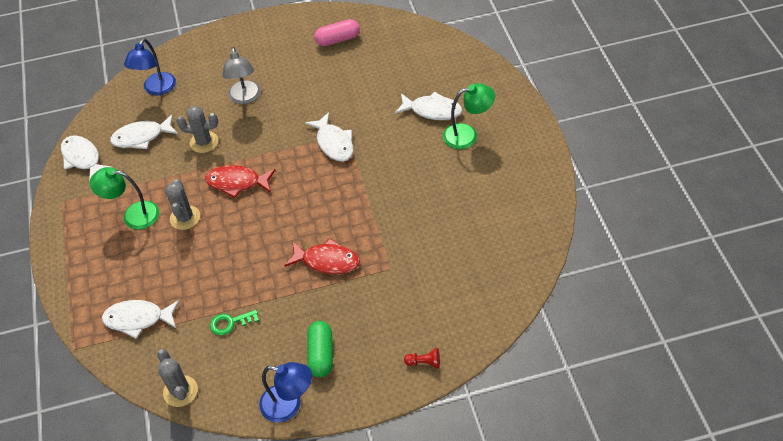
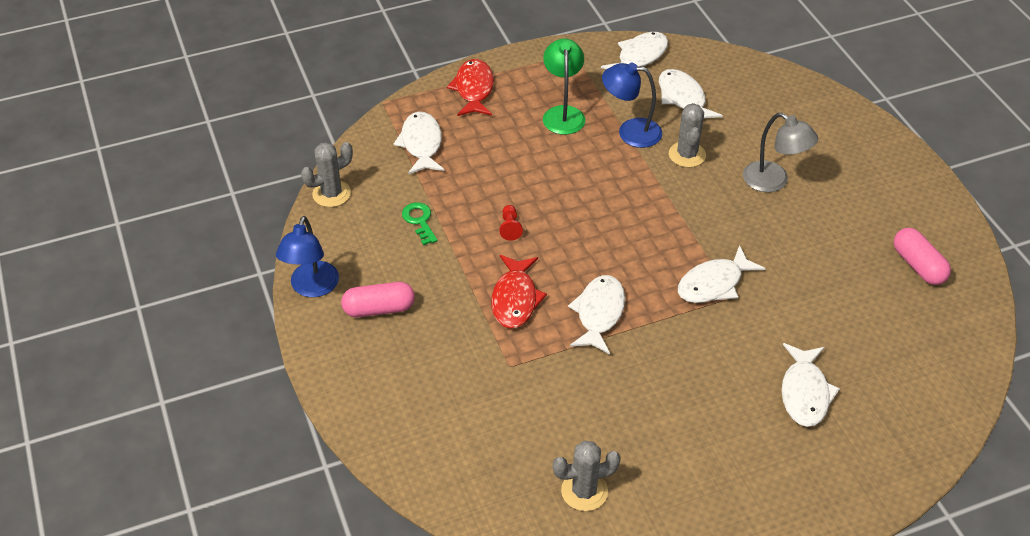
camera: 80 degrees right, 5 degrees down
(156, 89) = (765, 97): blue lamp -> blue lamp (630, 132)
(185, 218) = (565, 157): grey cactus -> grey cactus (584, 491)
(237, 182) = (627, 196): red fish -> red fish (474, 89)
(245, 98) = (773, 182): grey lamp -> grey lamp turned 120 degrees counterclockwise
(321, 354) = (379, 309): green capsule -> pink capsule
(350, 211) = (599, 313): none -> white fish
(424, 362) = (369, 413): red pawn -> red pawn (510, 227)
(467, 135) = (765, 441): green lamp -> none

